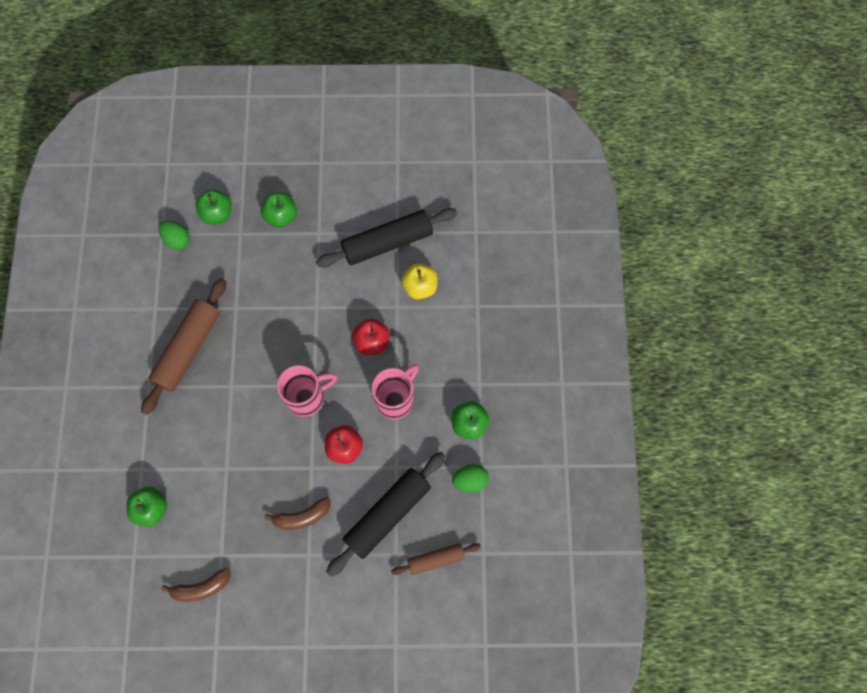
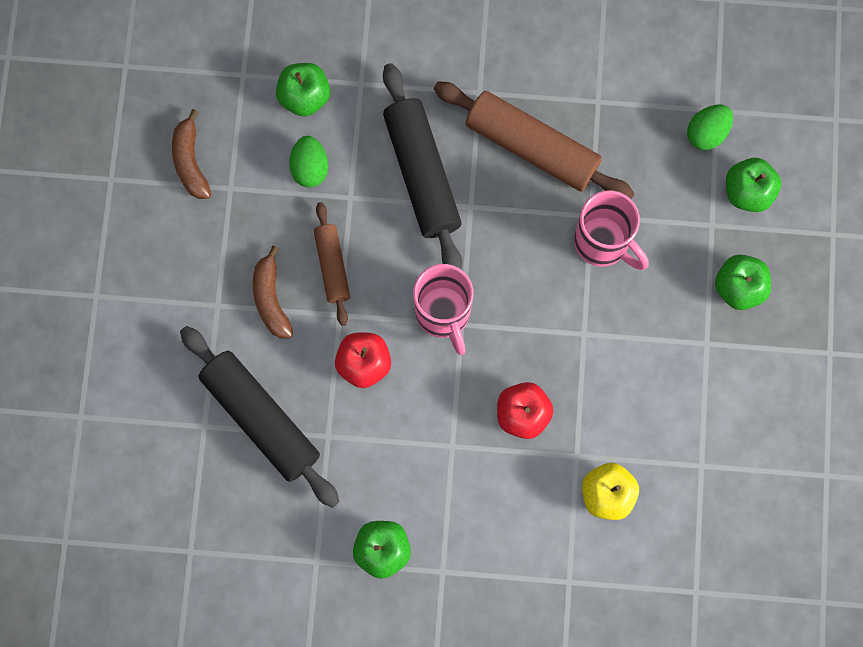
camera: 95 degrees right, 5 degrees up
(387, 243) = (684, 449): black rolling pin -> black rolling pin (422, 174)
(396, 399) = (429, 443): pink mug -> pink mug (603, 243)
(436, 559) = (190, 482): brown rolling pin -> brown rolling pin (332, 266)
(470, 480) = (297, 542): green egg -> green egg (310, 168)

